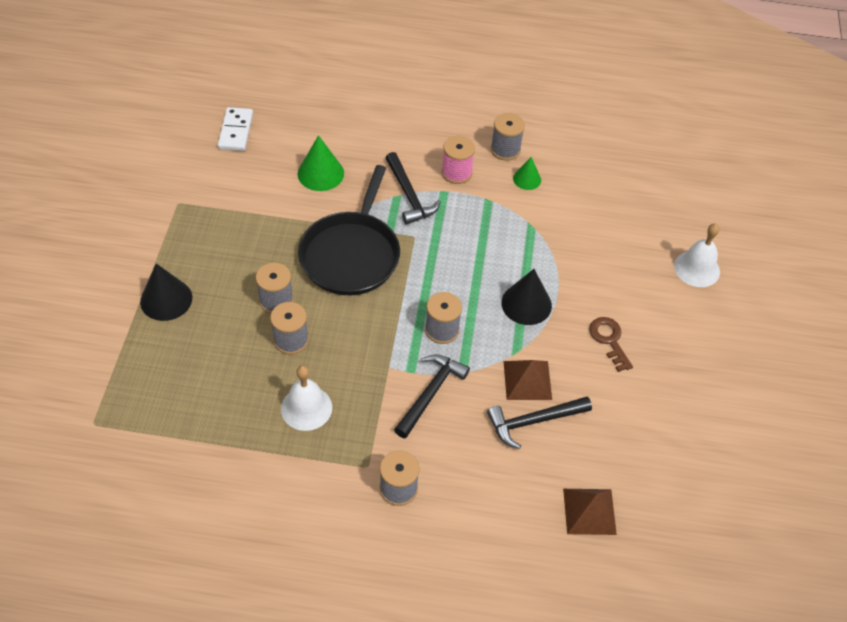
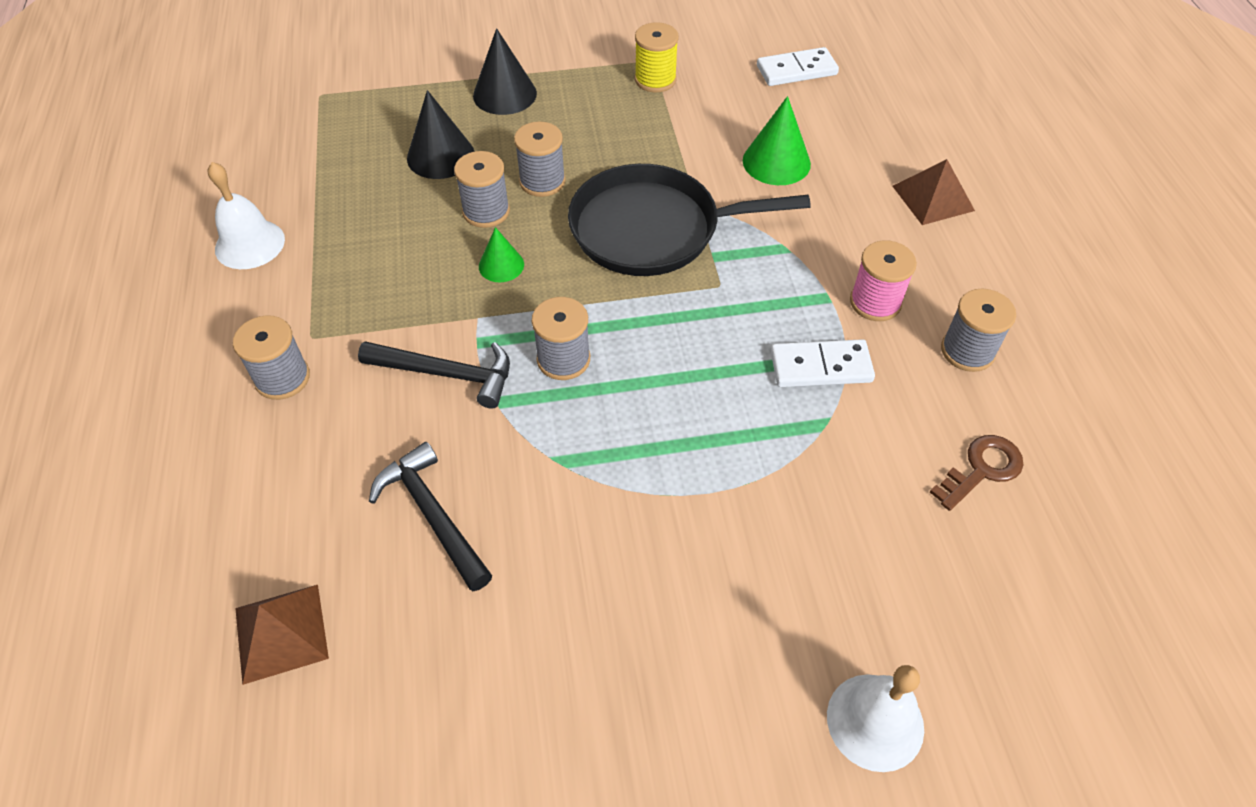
camera: 75 degrees right, 0 degrees up
(201, 207) = (655, 80): none -> yellow spool
(306, 408) = (386, 254): white bell -> white bell (250, 244)
(409, 195) = (794, 260): black hammer -> none
(493, 213) = (821, 367): none -> white domino
(526, 304) = (658, 453): black cone -> black cone (440, 156)
(527, 179) = (923, 395): green cone -> green cone (501, 265)
(527, 380) = (508, 489): brown pyramid -> brown pyramid (933, 198)
(609, 340) = (634, 593): brown key -> brown key (982, 469)

